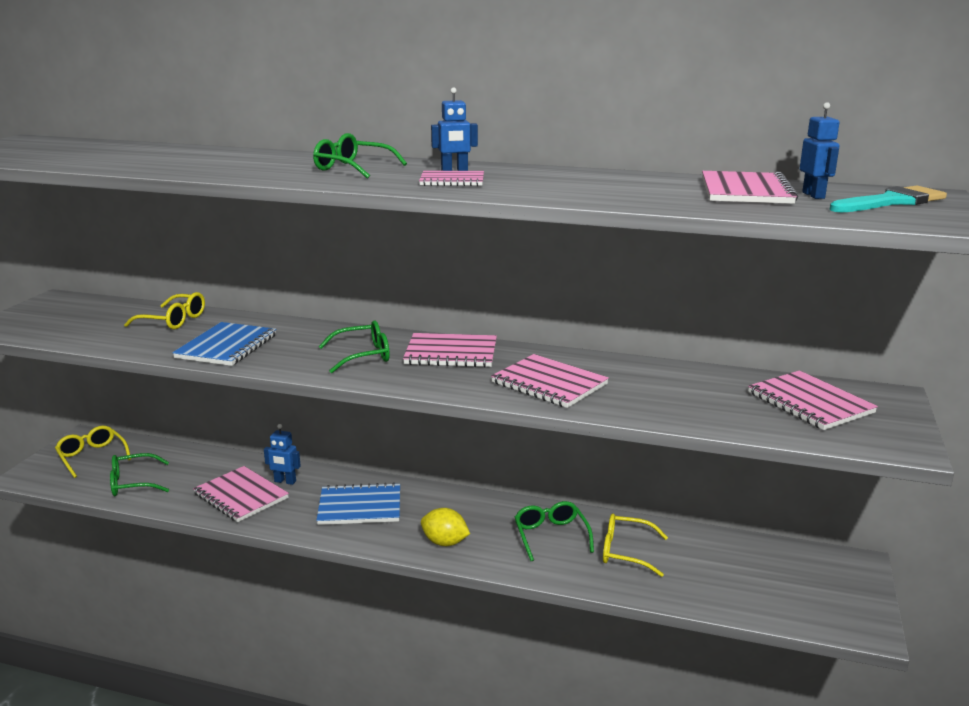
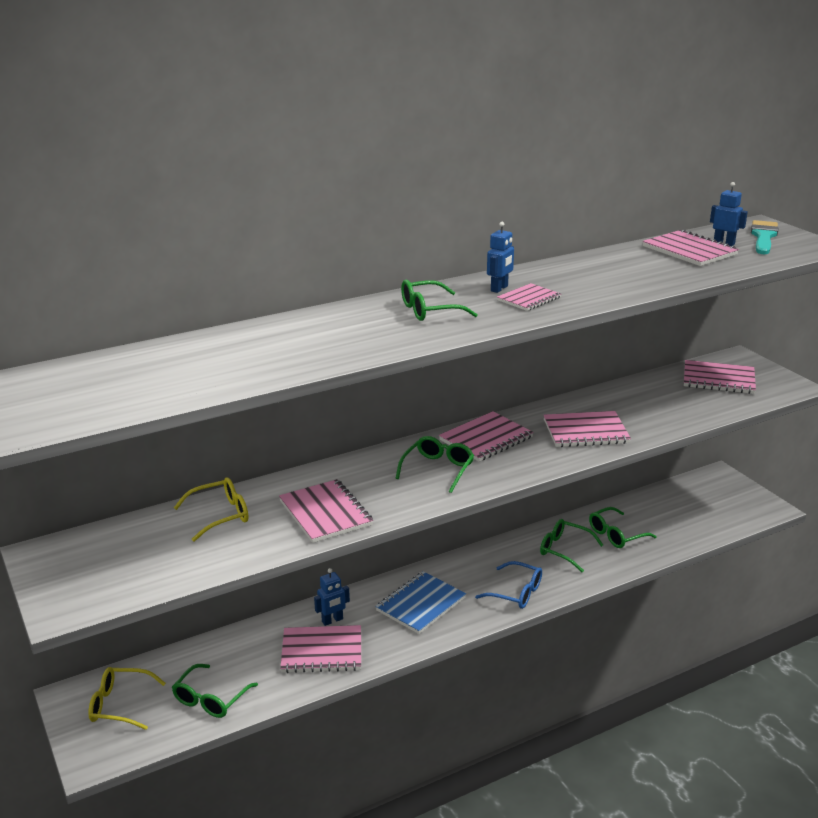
camera: 45 degrees left, 5 degrees up
(227, 346) = (325, 513): blue notebook -> pink notebook
(445, 542) = (516, 593): yellow lemon -> blue glasses
(625, 552) = (616, 535): yellow glasses -> green glasses

